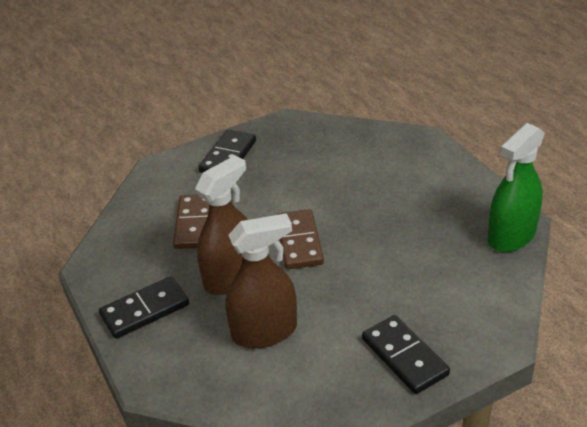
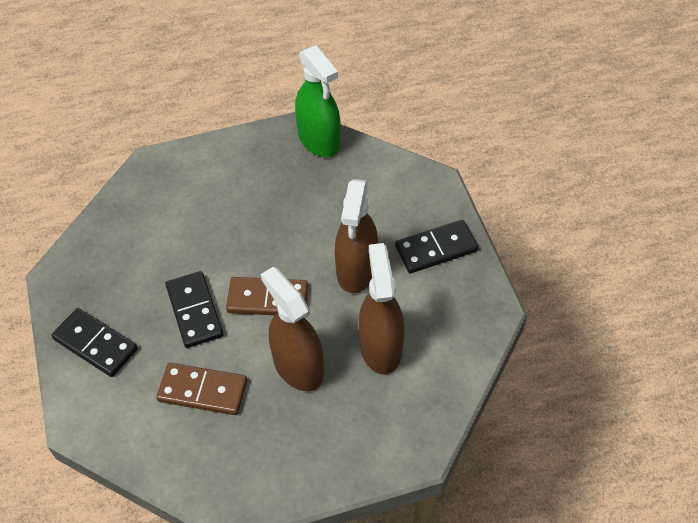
camera: 80 degrees left, 15 degrees up
(145, 310) = (321, 451): black domino -> black domino (194, 311)
(353, 296) = (356, 270): none -> brown spray bottle

